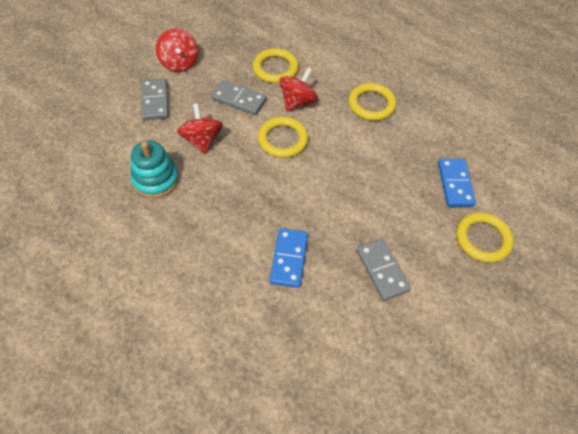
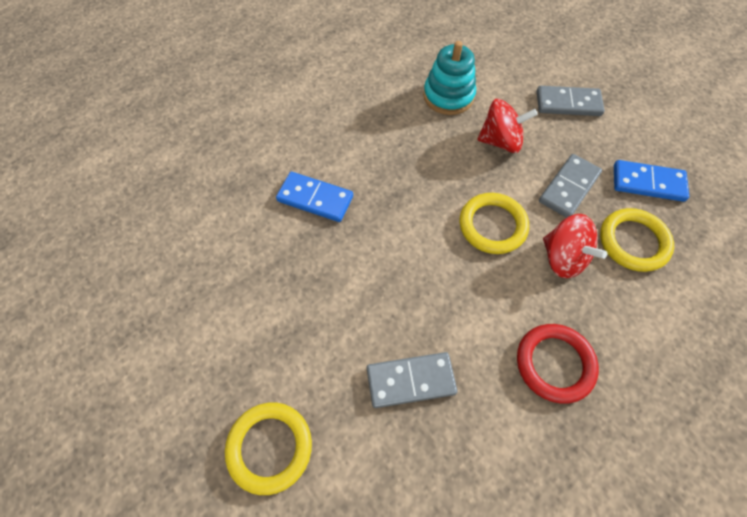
camera: 105 degrees right, 5 degrees up
(179, 63) = (638, 132): red spinning top -> none
(371, 104) = (554, 364): yellow ring -> red ring
(382, 270) = (268, 292): grey domino -> grey domino (410, 381)
(455, 184) = (374, 445): blue domino -> blue domino (648, 183)

